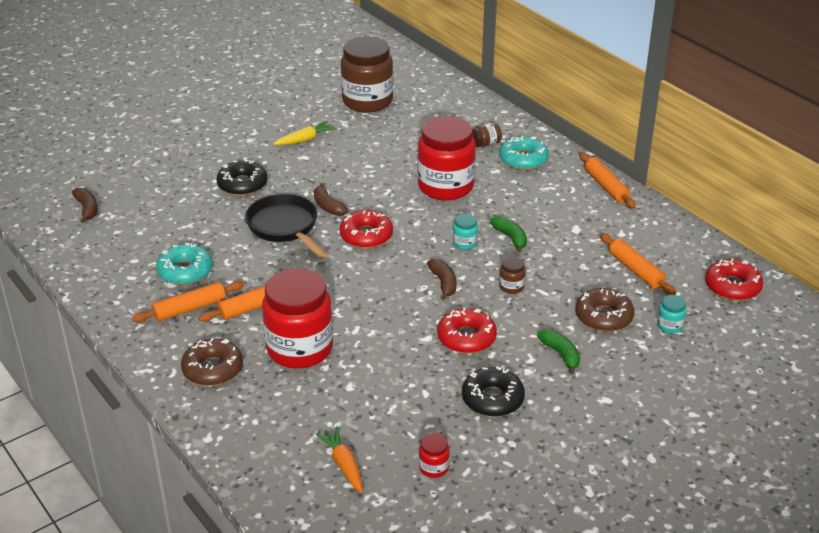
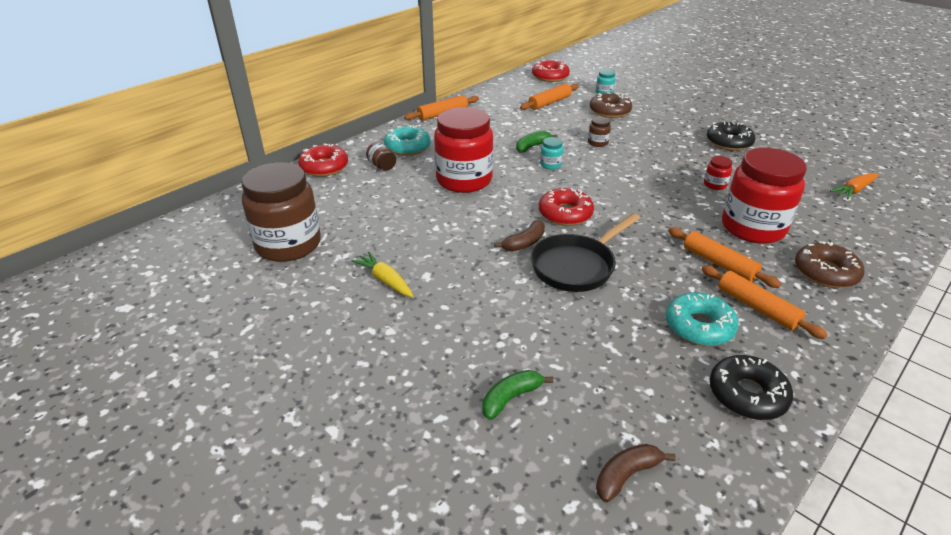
camera: 100 degrees left, 0 degrees up
(242, 184) = (503, 315): black donut -> black donut (747, 394)
(433, 468) = (815, 157): red jar -> red jar (715, 185)
(443, 283) = (612, 170): brown banana -> none
(466, 338) = (672, 156): red donut -> red donut (324, 167)
(561, 354) = (661, 123): green banana -> green banana (511, 398)

